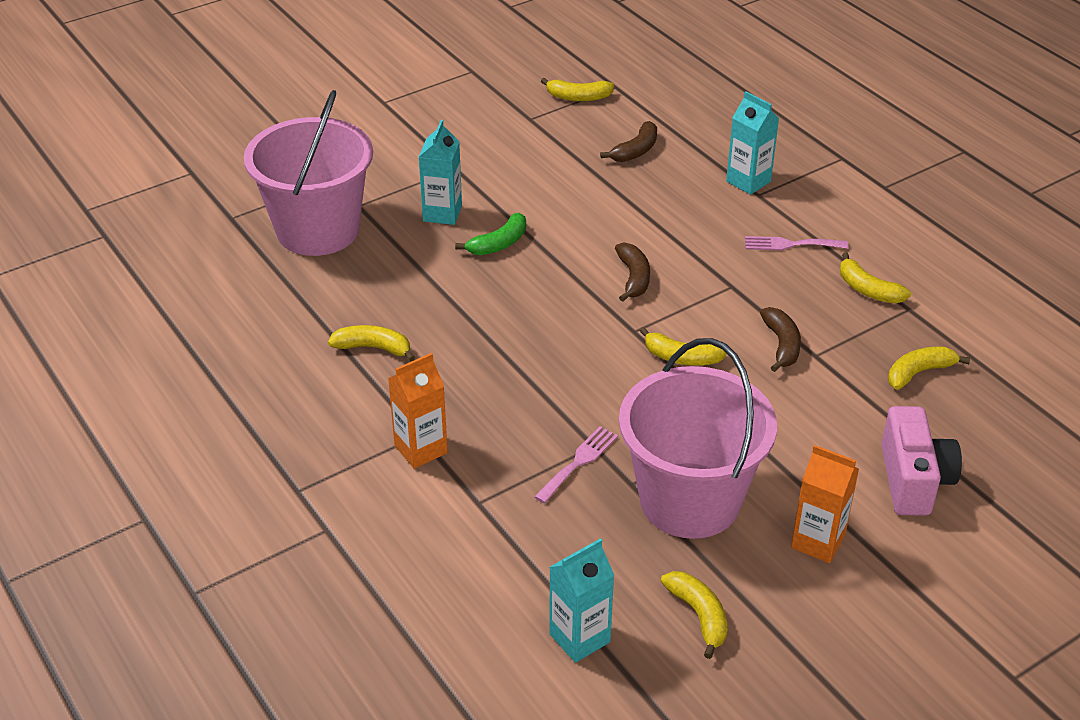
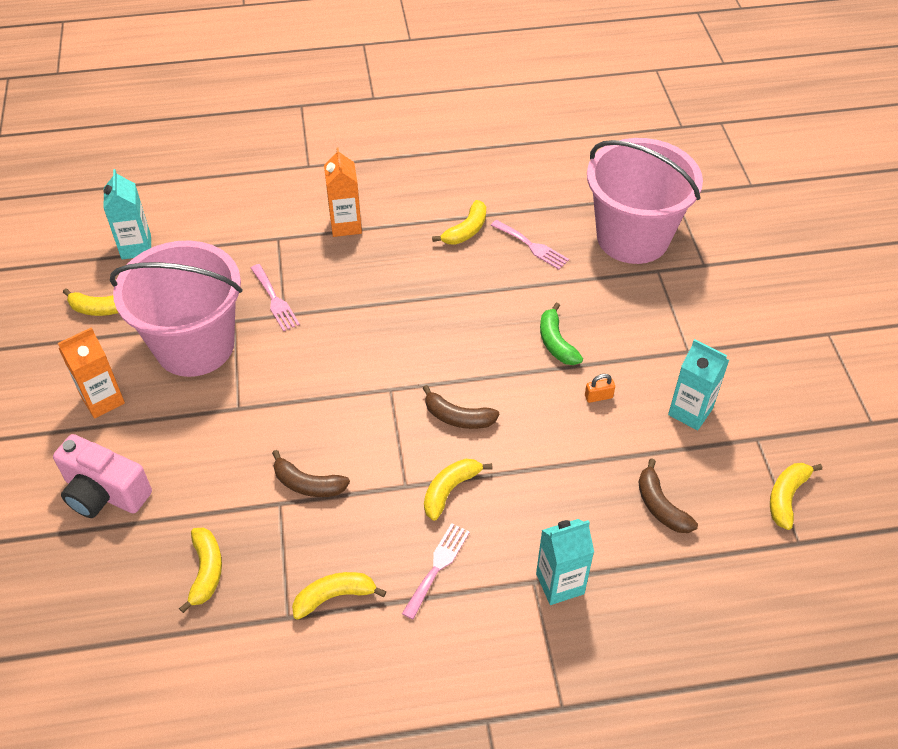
camera: 115 degrees right, 10 degrees up
(371, 293) = (532, 246): none -> pink fork
(442, 213) = (619, 320): turquoise carton -> turquoise carton (690, 412)
(546, 204) = (598, 397): none -> orange padlock
(682, 357) = (338, 407): yellow banana -> yellow banana (450, 490)

